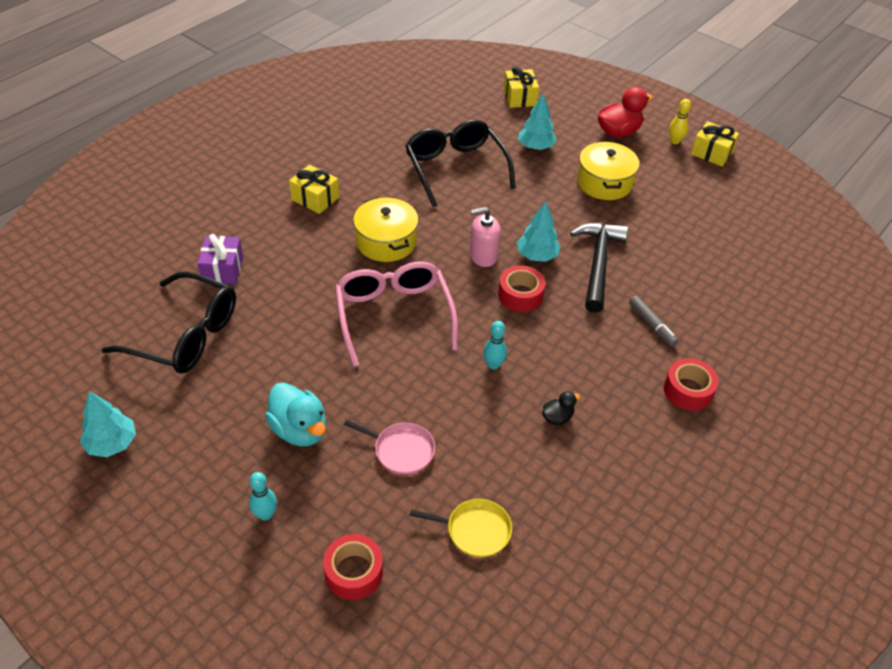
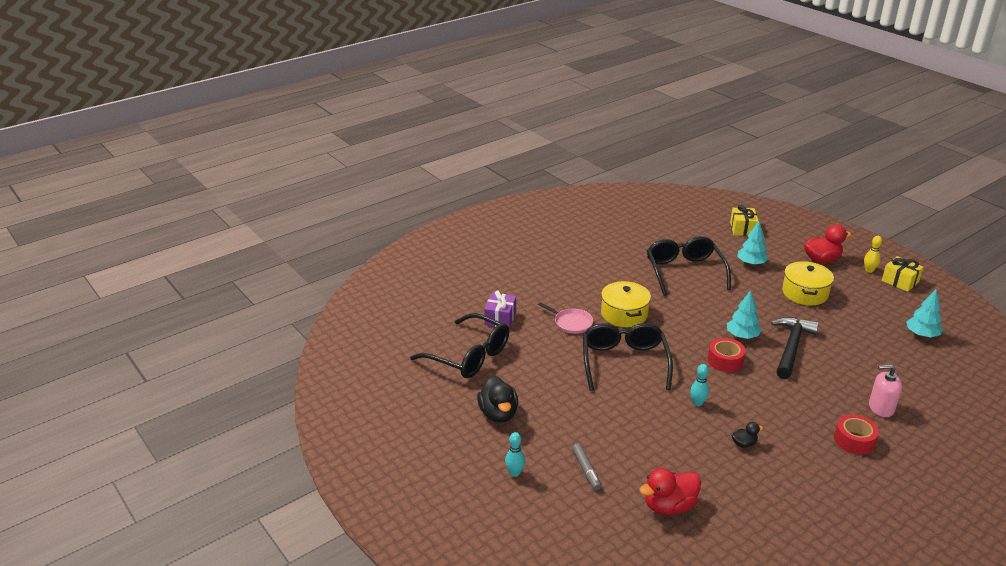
camera: 15 degrees right, 15 degrees down
(112, 443) = (411, 415): turquoise tree -> turquoise tree (921, 335)
(234, 422) = (498, 414): none -> black duck
(299, 430) = (545, 425): turquoise duck -> none
(315, 198) = (573, 281): yellow gift -> none
(354, 572) = (575, 518): red tape -> none
(393, 315) = (624, 362): pink glasses -> black glasses
(401, 450) = (619, 448): pink pan -> pink pan (571, 323)
(475, 530) = (669, 506): yellow pan -> red duck
(483, 256) = (699, 331): pink soap dispenser -> pink soap dispenser (881, 408)
(652, 325) = (830, 393): grey marker -> grey marker (586, 470)

